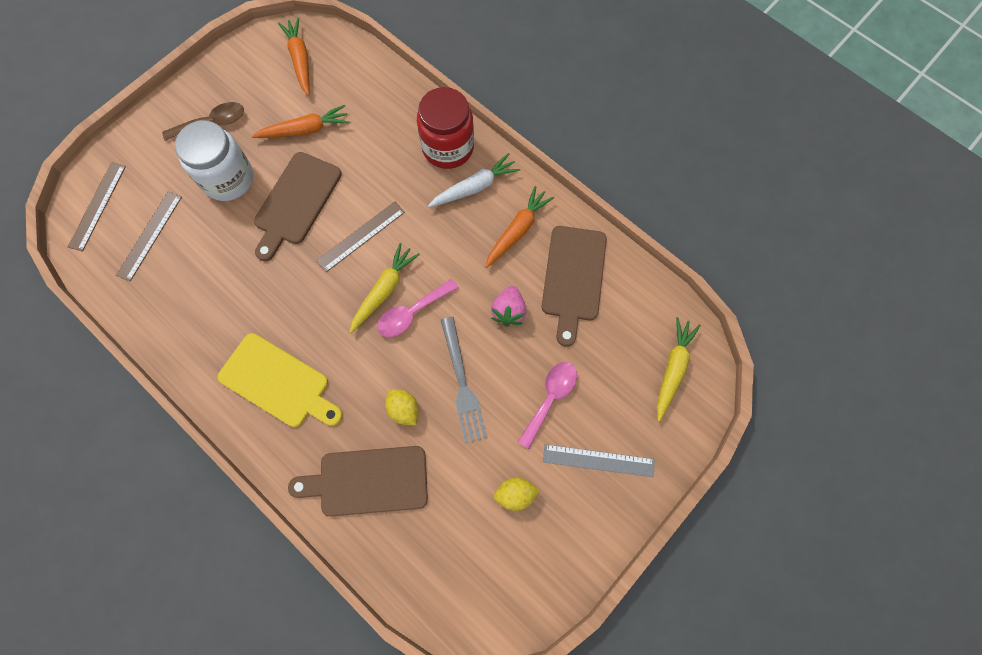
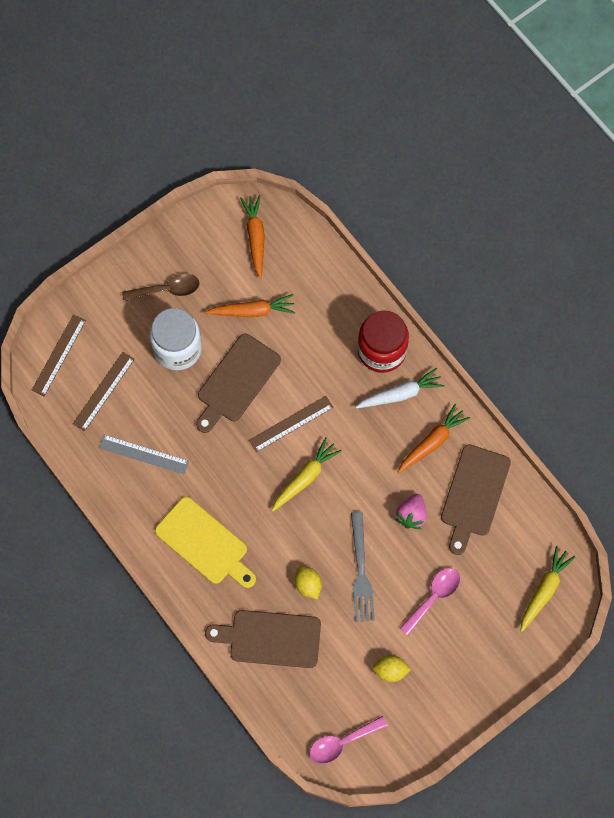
camera: 10 degrees right, 0 degrees up
(412, 312) = (327, 502): pink spoon -> pink spoon (342, 742)
(598, 460) = (464, 655): grey ruler -> grey ruler (144, 454)

